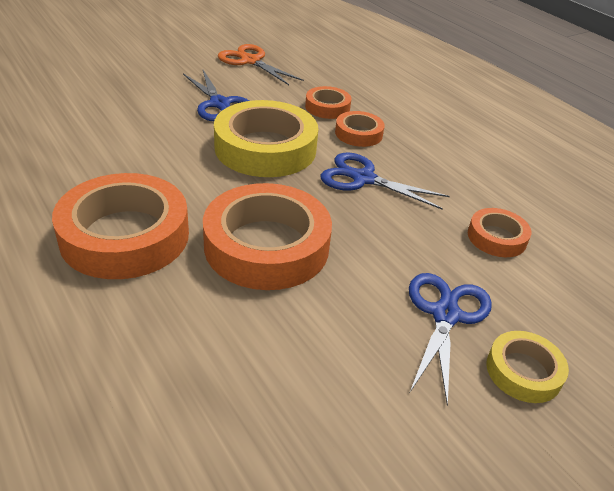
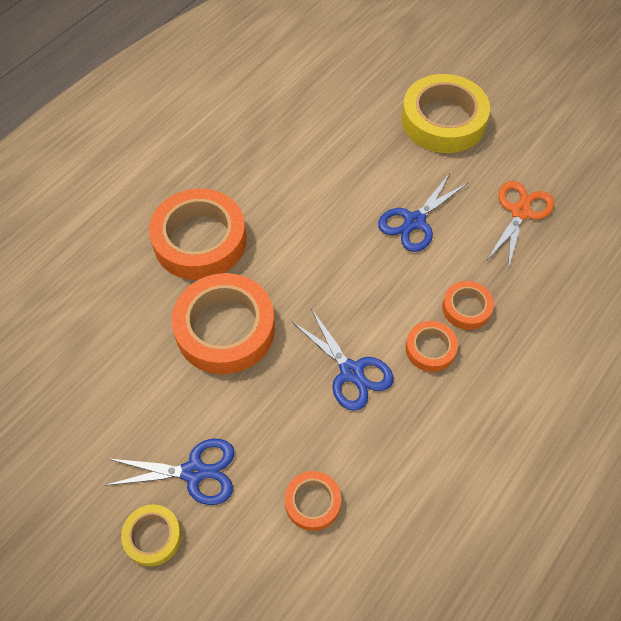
camera: 75 degrees right, 20 degrees up
(265, 148) = (359, 282): yellow tape -> yellow tape (443, 121)
(363, 179) = (351, 372): blue scissors -> blue scissors turned 135 degrees clockwise

